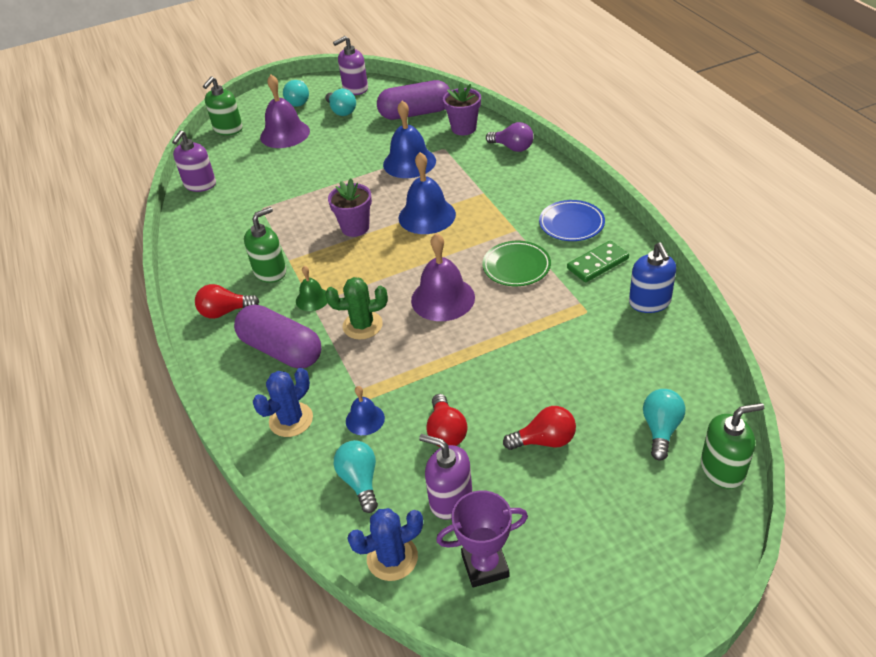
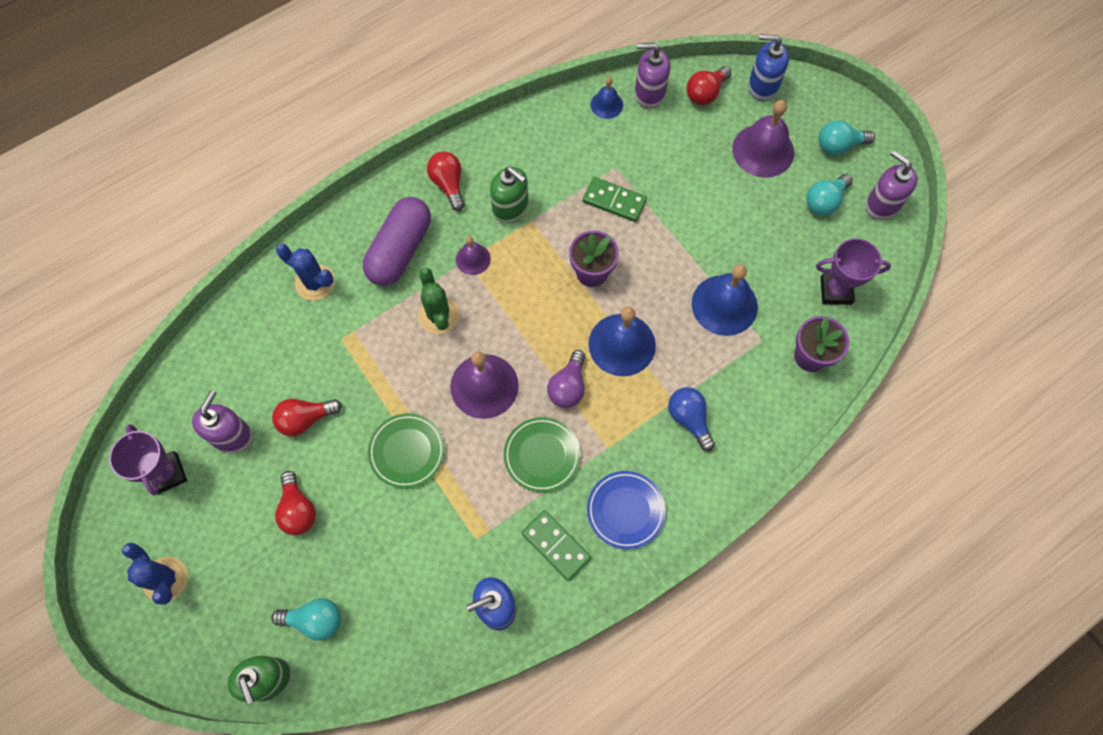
camera: 75 degrees right, 25 degrees up
(217, 156) = (705, 93): none -> red light bulb
(228, 129) = (762, 86): green soap dispenser -> blue soap dispenser
(293, 211) = (614, 201): none -> green domino
(312, 299) = (473, 259): green bell -> purple bell
(360, 481) = (249, 357): turquoise light bulb -> none
(365, 419) = (318, 345): blue bell -> blue bell (606, 105)
(392, 558) = (174, 399): blue cactus -> blue cactus (165, 579)
(415, 113) = (836, 291): purple capsule -> purple trophy
(496, 354) = (407, 451): none -> green plate
(500, 187) = (689, 419): none -> blue light bulb
(512, 147) = (775, 423): purple light bulb -> purple light bulb (568, 387)

